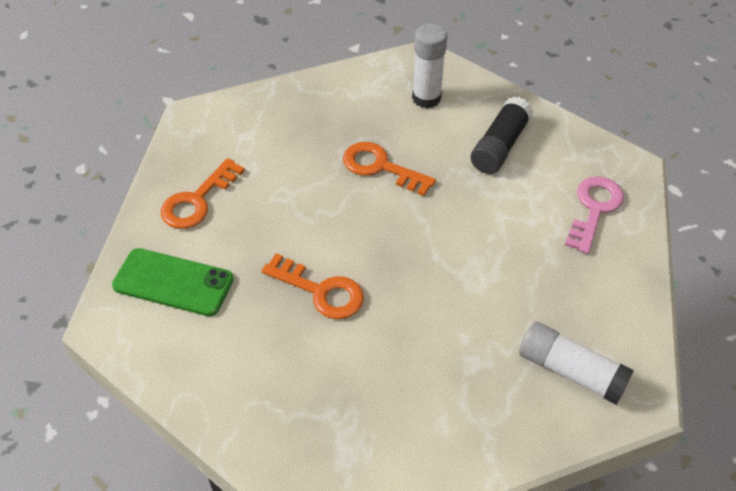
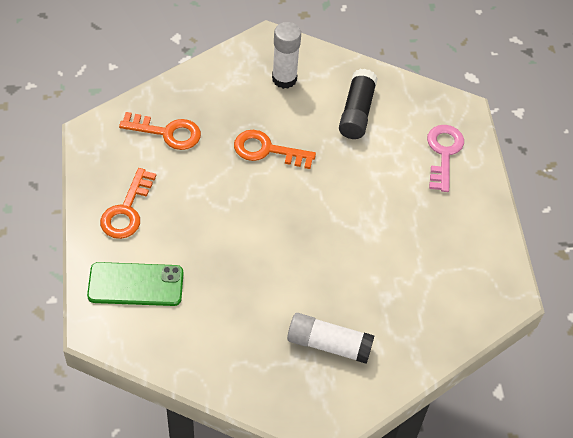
camera: 20 degrees left, 5 degrees up
(321, 291) = (255, 266): orange key -> orange key (167, 132)
(570, 371) = (458, 287): white glue stick -> white glue stick (329, 344)

